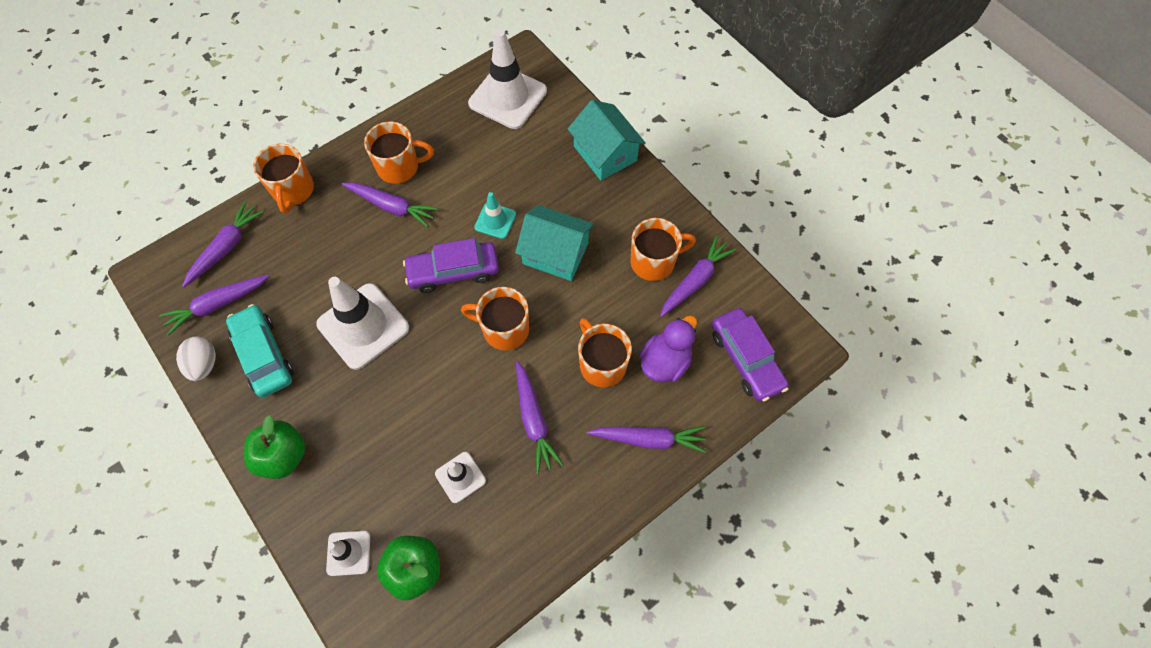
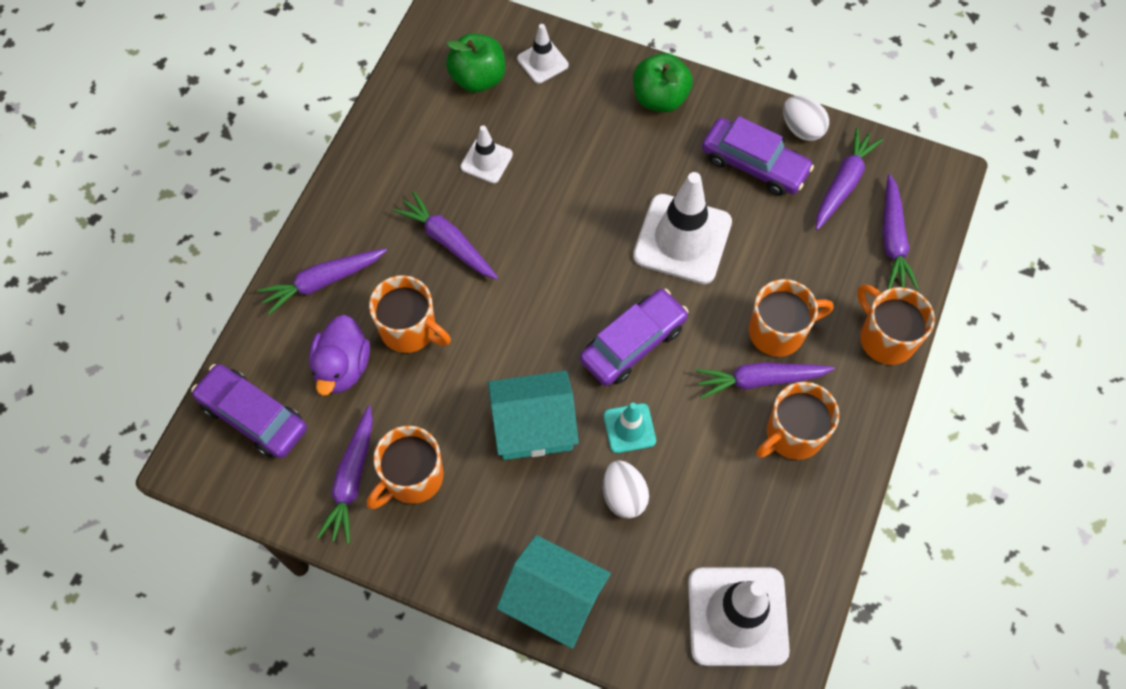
camera: 150 degrees right, 0 degrees up
(264, 355) = (754, 164): turquoise car -> purple car
(504, 329) = (535, 311): orange mug -> orange mug (778, 331)
(527, 185) = (624, 496): none -> white egg

